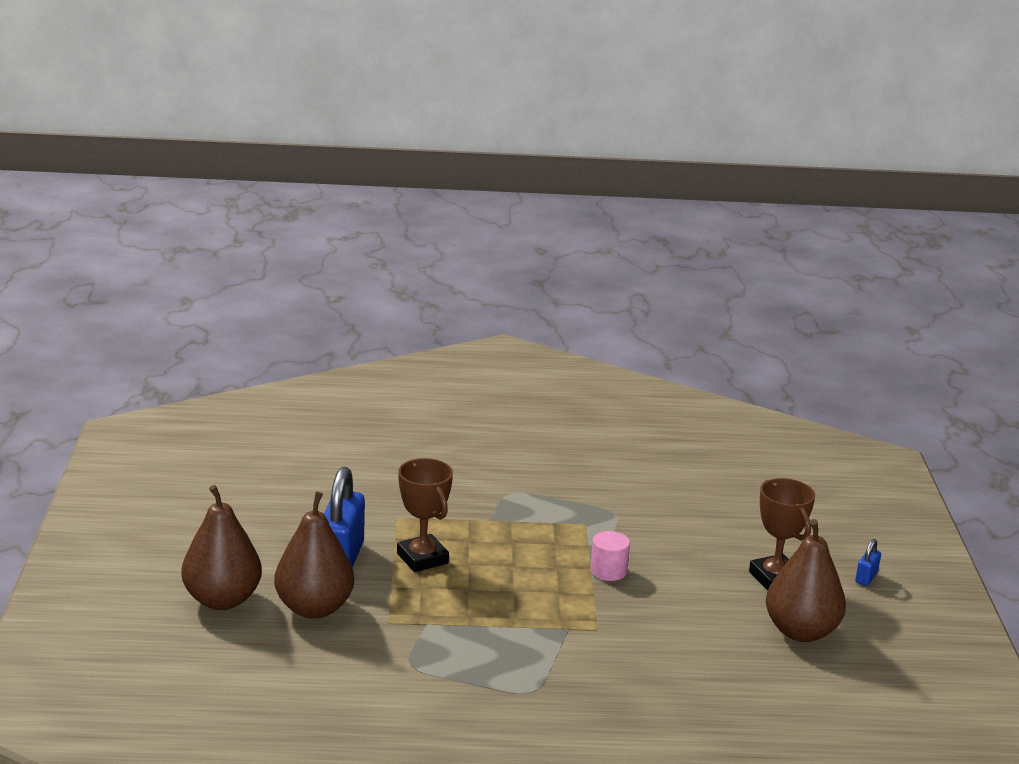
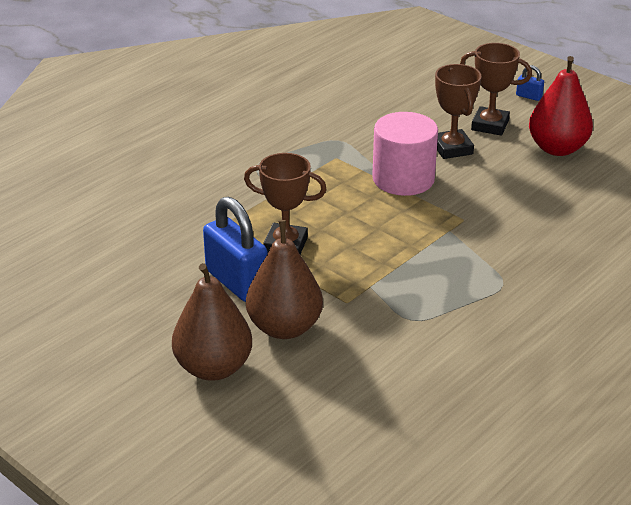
camera: 45 degrees left, 10 degrees up
(608, 571) = (403, 179): pink cylinder -> pink cylinder, size x1.94
(700, 574) = (452, 148): none -> brown trophy
(801, 631) = (557, 148): brown pear -> red pear
(866, 578) = (529, 96): blue padlock -> blue padlock turned 45 degrees counterclockwise

